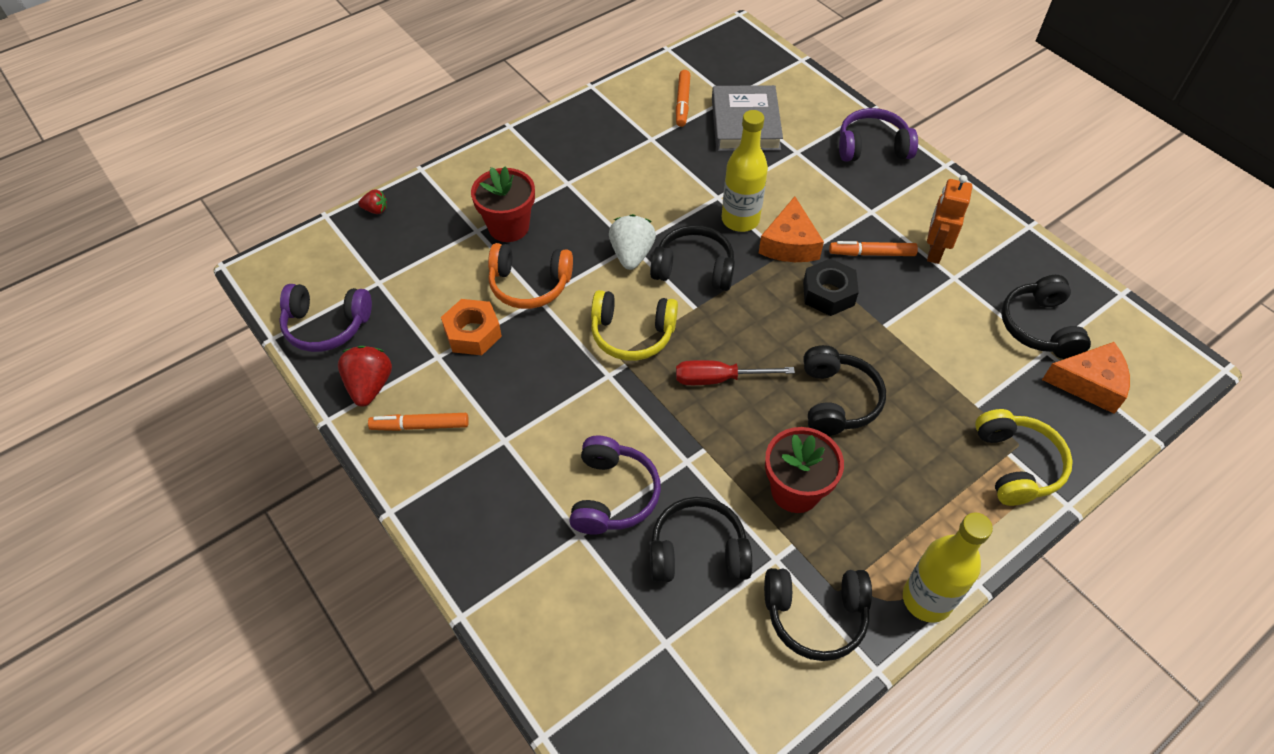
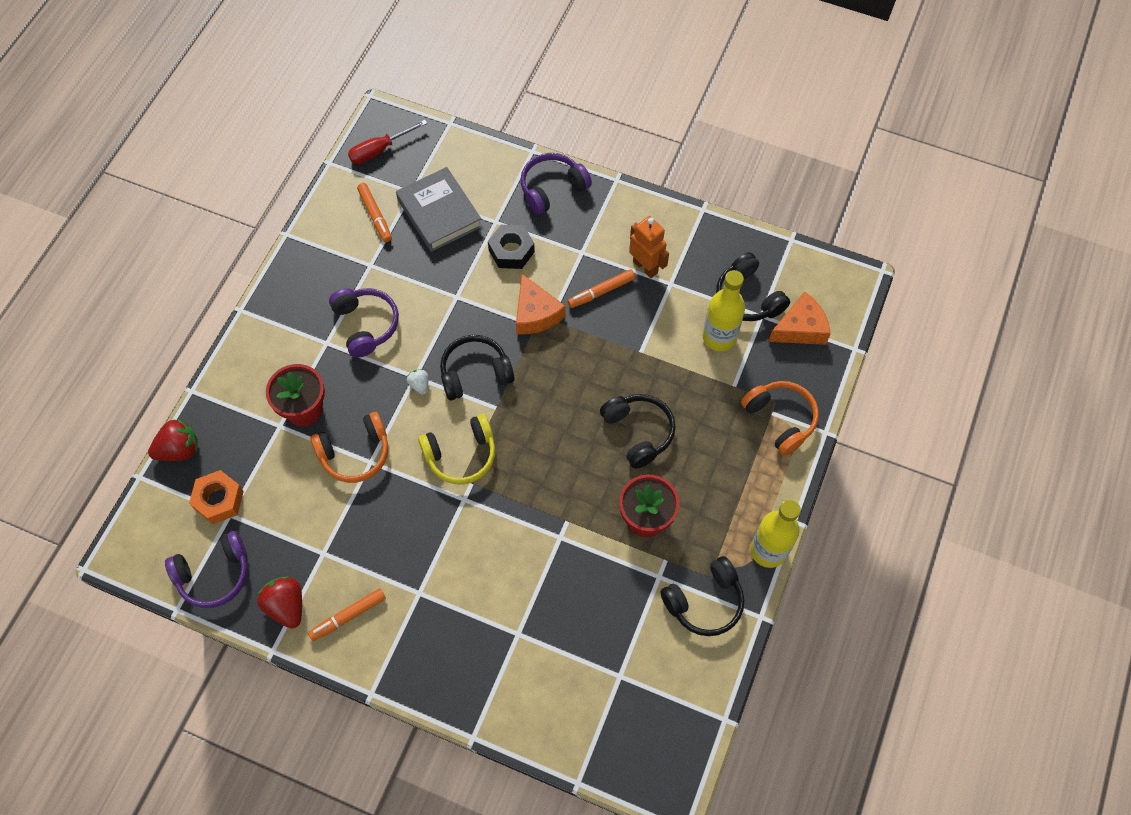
camera: 30 degrees left, 10 degrees up
(375, 210) = (179, 450): red strawberry -> red strawberry, size x1.85
(473, 333) = (337, 519): orange nut -> orange nut (219, 500)
(613, 495) = (523, 591): purple headphones -> purple headphones (366, 325)
(631, 255) = (419, 385): white strawberry -> white strawberry, size x0.54
(698, 551) = (605, 600): black headphones -> none
(719, 379) = (546, 459): red screwdriver -> red screwdriver (380, 150)
(740, 220) = (486, 310): yellow bottle -> yellow bottle (719, 337)
(828, 293) = (587, 344): black nut -> black nut (511, 251)
(934, 251) = (645, 267): orange robot -> orange robot turned 150 degrees clockwise
(1016, 465) = (780, 419): yellow headphones -> orange headphones

